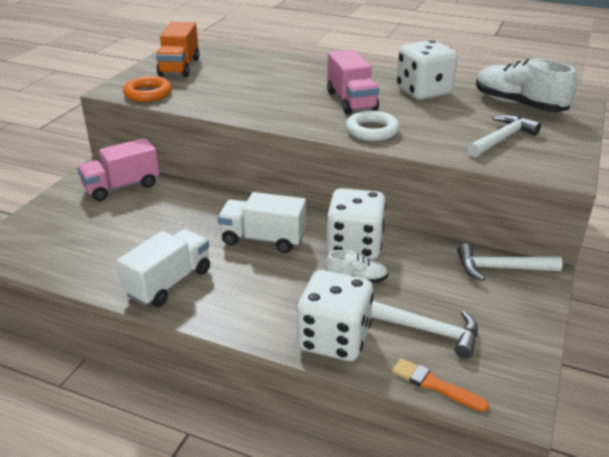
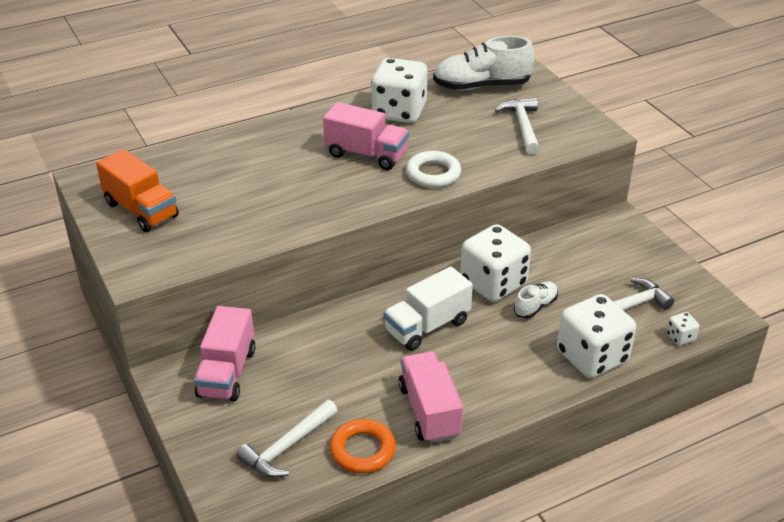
camera: 50 degrees left, 5 degrees up
(148, 93) = (179, 257): orange ring -> orange ring (362, 450)
(169, 283) = (429, 411): white truck -> pink truck
(435, 385) = (680, 337): orange brush -> white dice
(500, 268) = (596, 233): white hammer -> white hammer (287, 447)

